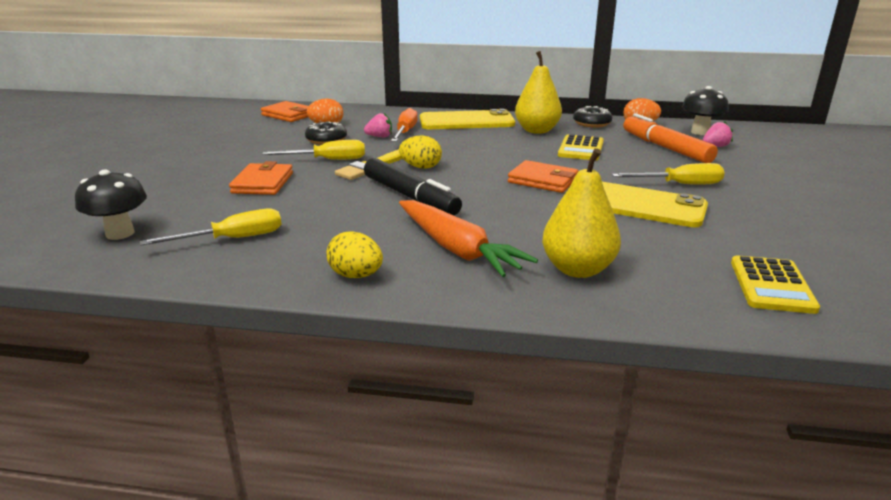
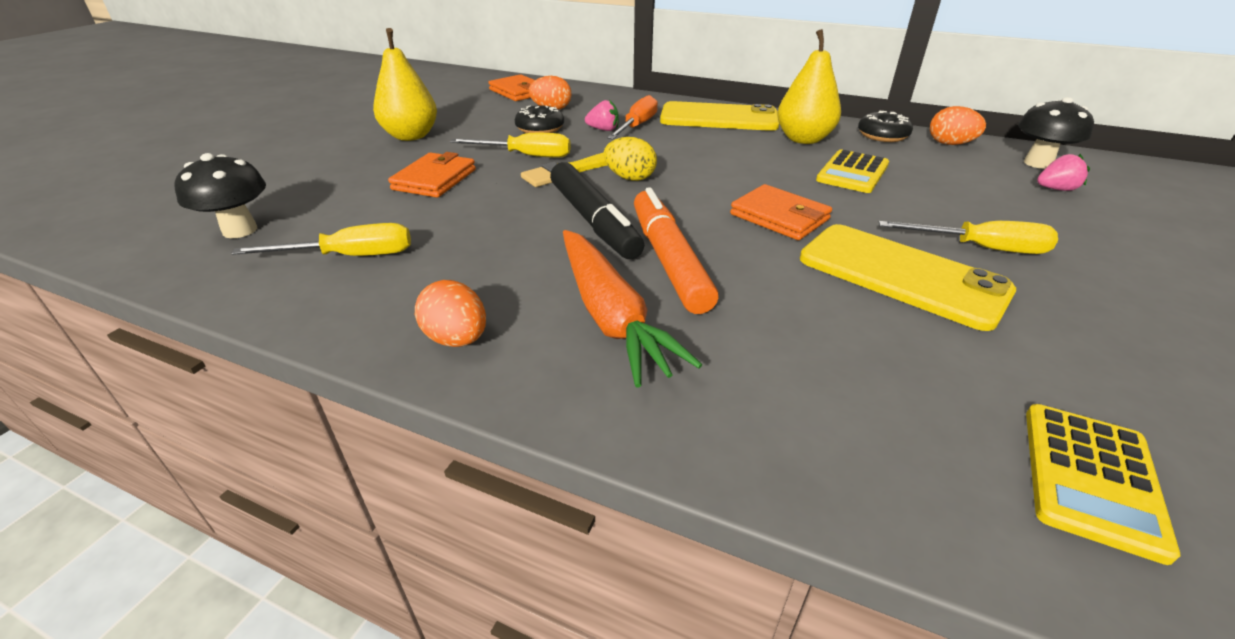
camera: 15 degrees right, 10 degrees up
(356, 275) = (457, 339): yellow egg -> orange egg
(577, 269) = (767, 382): yellow pear -> yellow pear (411, 136)
(665, 148) = (977, 183): orange marker -> orange marker (669, 260)

